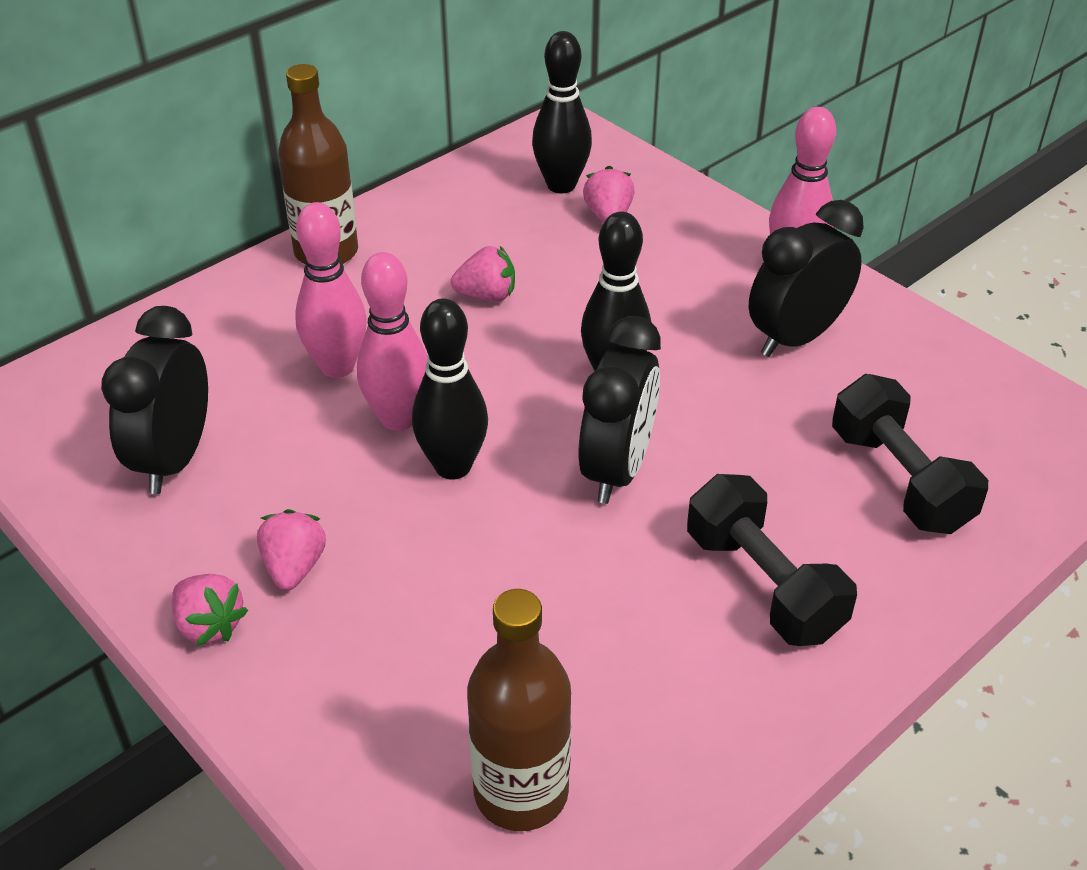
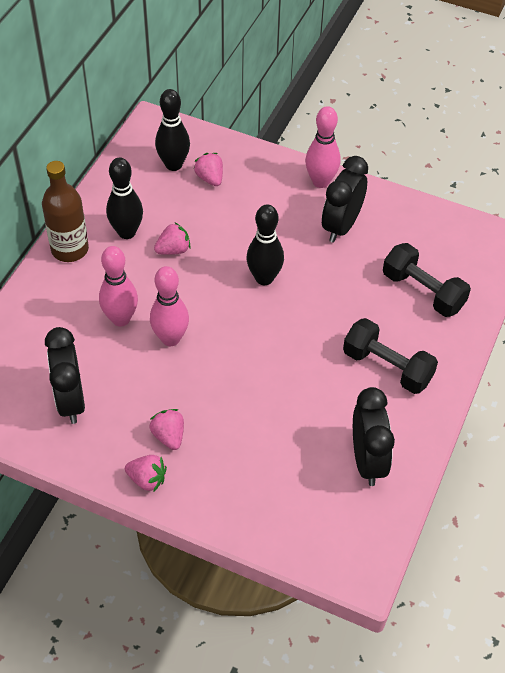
camera: 25 degrees left, 10 degrees up
(453, 466) = (213, 356): black bowling pin -> black bowling pin (127, 232)
(521, 792) = (332, 502): brown bottle -> none
(617, 469) = (292, 330): black clock -> black clock (367, 461)

